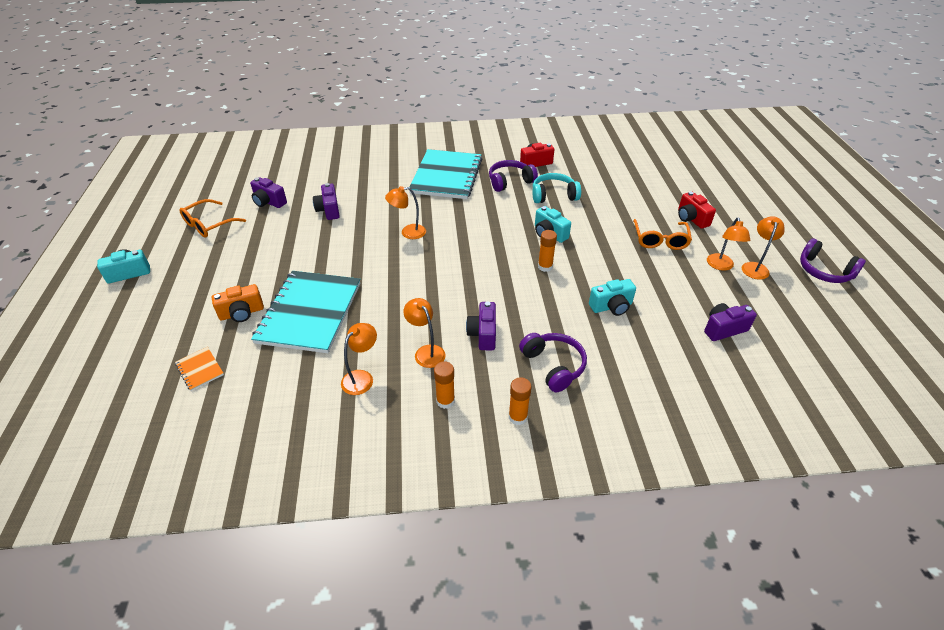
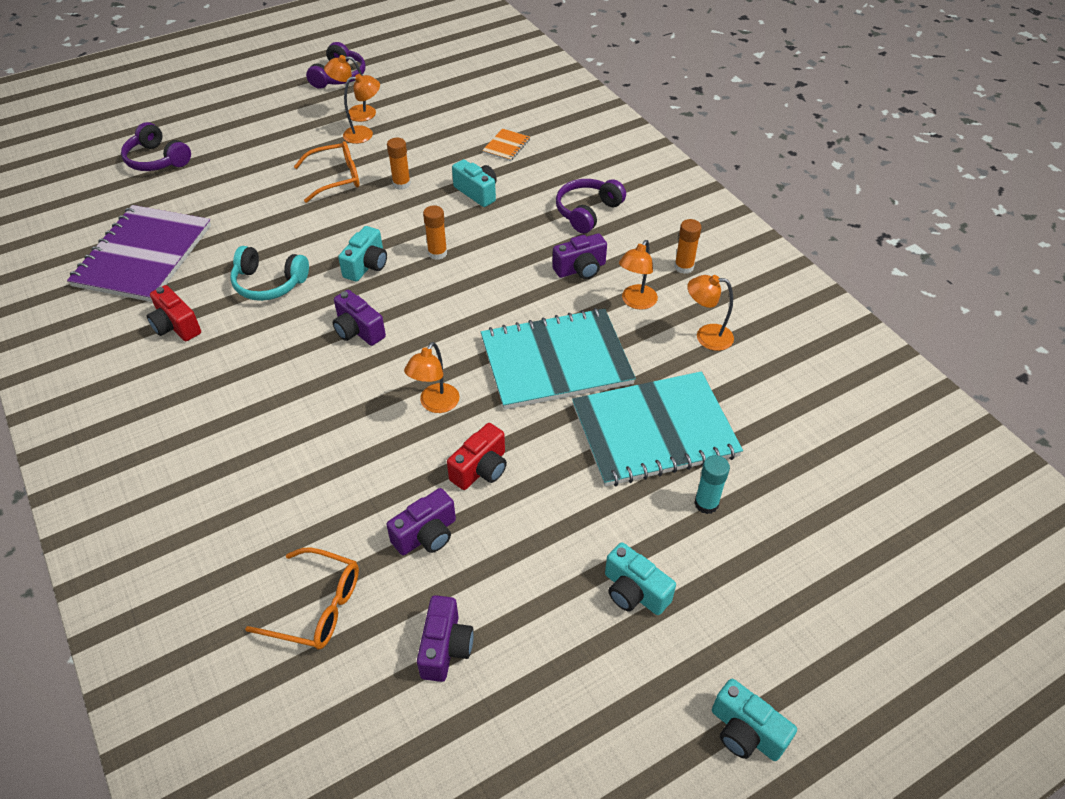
camera: 115 degrees left, 5 degrees up
(200, 369) = (812, 485): orange notebook -> orange notebook (506, 146)
(208, 225) = (560, 704): orange glasses -> orange glasses (317, 607)
(228, 264) = (634, 591): none -> turquoise camera
(242, 313) = (706, 503): orange camera -> turquoise glue stick
(408, 232) = (435, 404): orange lamp -> orange lamp turned 60 degrees clockwise
(446, 176) = (255, 420): turquoise notebook -> turquoise notebook (556, 361)
(510, 181) = (246, 338): purple headphones -> purple headphones (157, 160)
(518, 417) = (663, 218): orange glue stick -> orange glue stick (401, 184)
(553, 195) = (269, 283): turquoise headphones -> turquoise headphones turned 45 degrees counterclockwise
(604, 159) = (143, 255): none -> purple notebook
(691, 219) = (278, 161): red camera -> red camera (481, 469)
(723, 329) = (465, 124): purple camera -> purple camera (358, 330)

